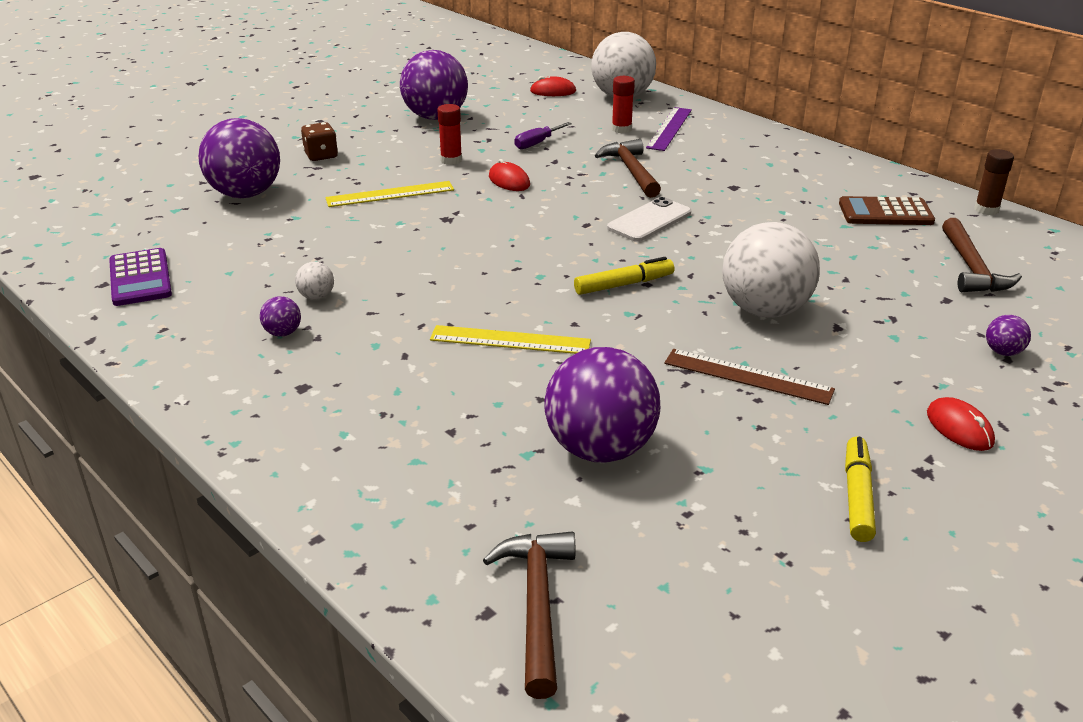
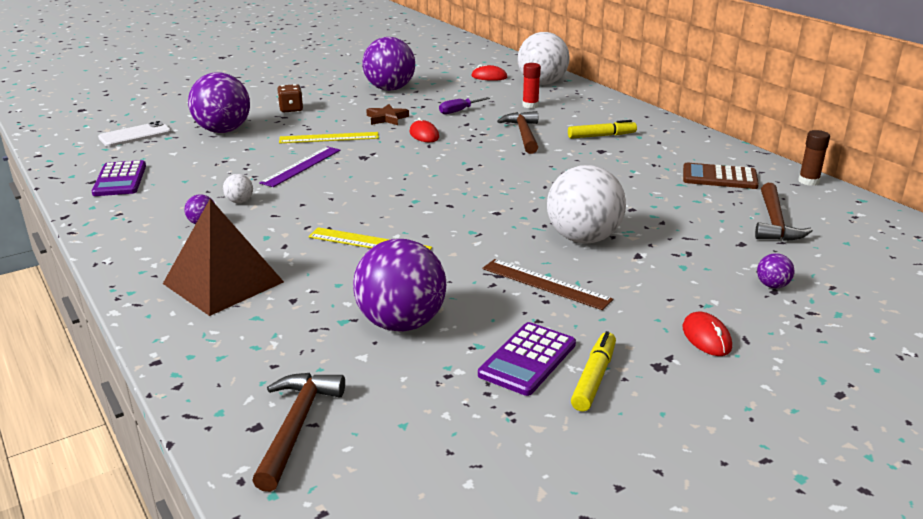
camera: 10 degrees right, 5 degrees down
(350, 416) = (223, 282): none -> brown pyramid
(451, 160) = (387, 118): red glue stick -> brown star
(624, 285) = (478, 212): yellow marker -> yellow marker (601, 136)
(649, 220) = (521, 169): white phone -> white phone (135, 135)
(669, 128) = (569, 107): purple ruler -> purple ruler (301, 166)
(771, 480) = (527, 359): none -> purple calculator

